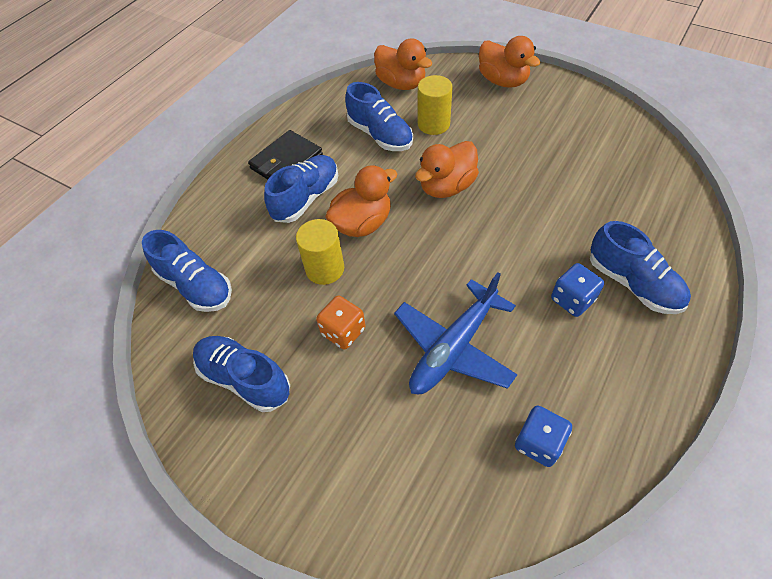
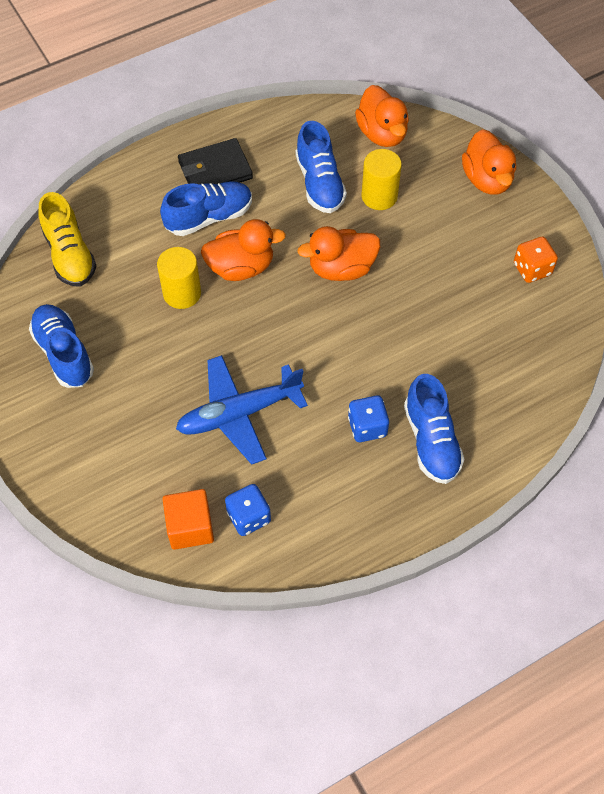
camera: 25 degrees right, 5 degrees up
(195, 286) = (70, 255): blue shoe -> yellow shoe
(343, 331) = (161, 355): orange dice -> orange dice (532, 269)
(491, 488) = (190, 527): none -> orange cube

